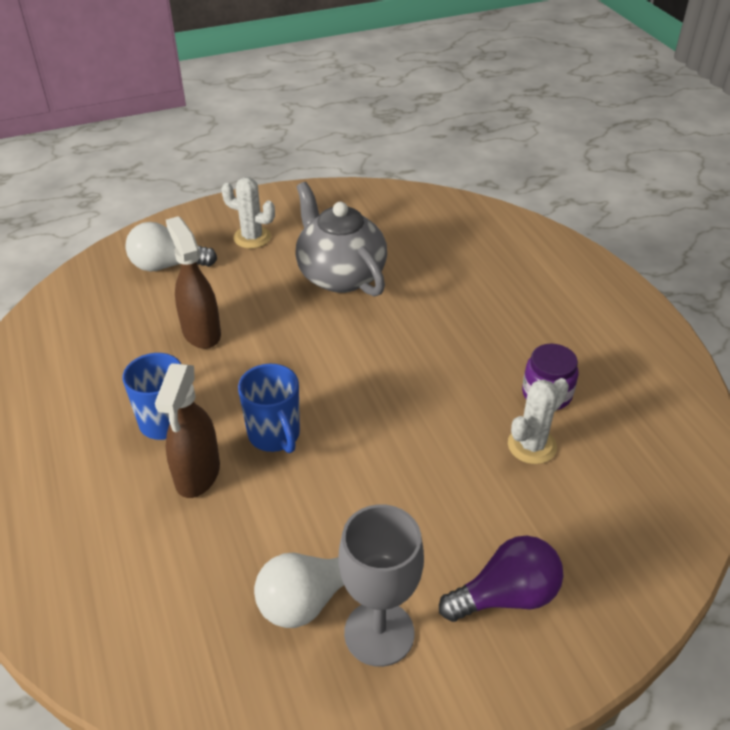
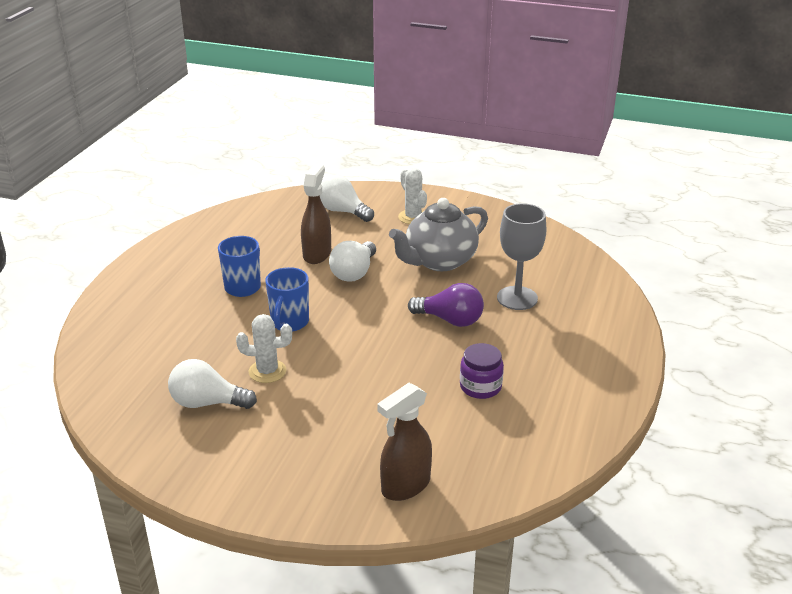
camera: 40 degrees right, 10 degrees down
(197, 474) = (227, 320): brown spray bottle -> brown spray bottle (405, 486)
(270, 334) = (354, 273): none -> white light bulb
(340, 275) = (439, 261): grey teapot -> grey teapot turned 135 degrees counterclockwise
(379, 633) = (221, 437): grey goblet -> grey goblet (517, 298)
(506, 596) = (307, 463): purple light bulb -> purple light bulb (450, 320)
(531, 445) = (429, 406): white cactus -> white cactus (267, 371)

